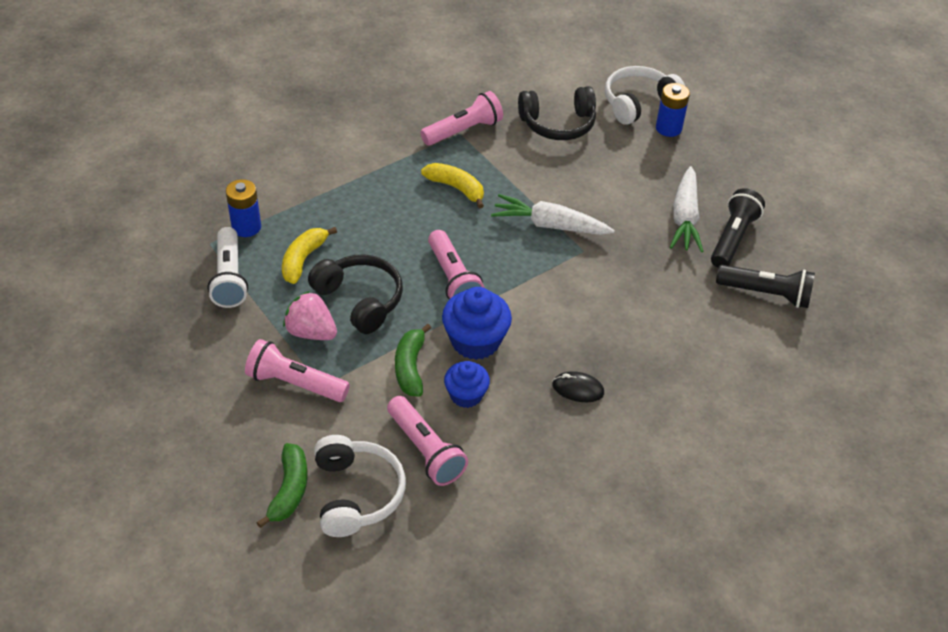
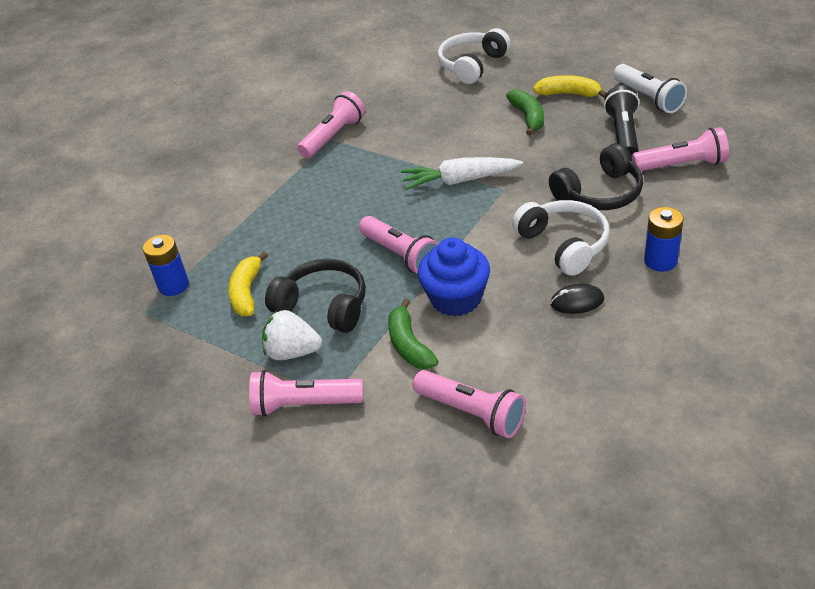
camera: 15 degrees left, 5 degrees down
(229, 277) = (181, 335): white flashlight -> white flashlight (648, 98)
(289, 490) = (358, 508): green banana -> green banana (528, 117)
(311, 332) = (292, 352): pink strawberry -> white strawberry
(356, 494) = (429, 482): white headphones -> white headphones (563, 245)
(456, 188) = (356, 182): yellow banana -> yellow banana (569, 94)
(466, 395) = (478, 348): blue cupcake -> none
(558, 124) = (414, 103): black headphones -> black headphones (599, 193)
(668, 128) = (510, 74): blue battery -> blue battery (660, 261)
(684, 218) = (571, 133): white carrot -> none
(765, 294) = (681, 165): black flashlight -> pink flashlight

